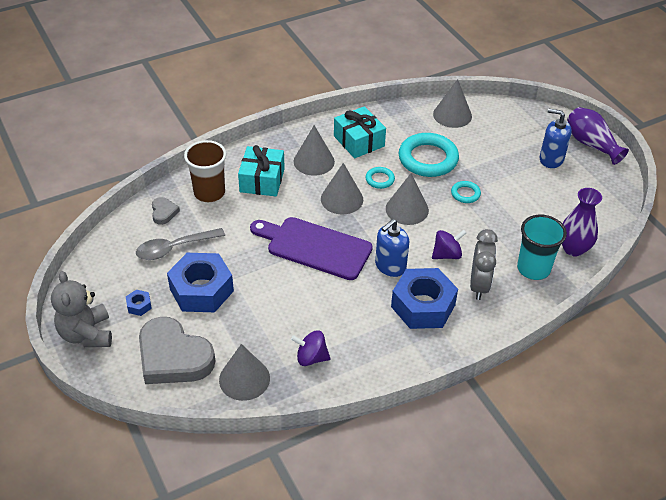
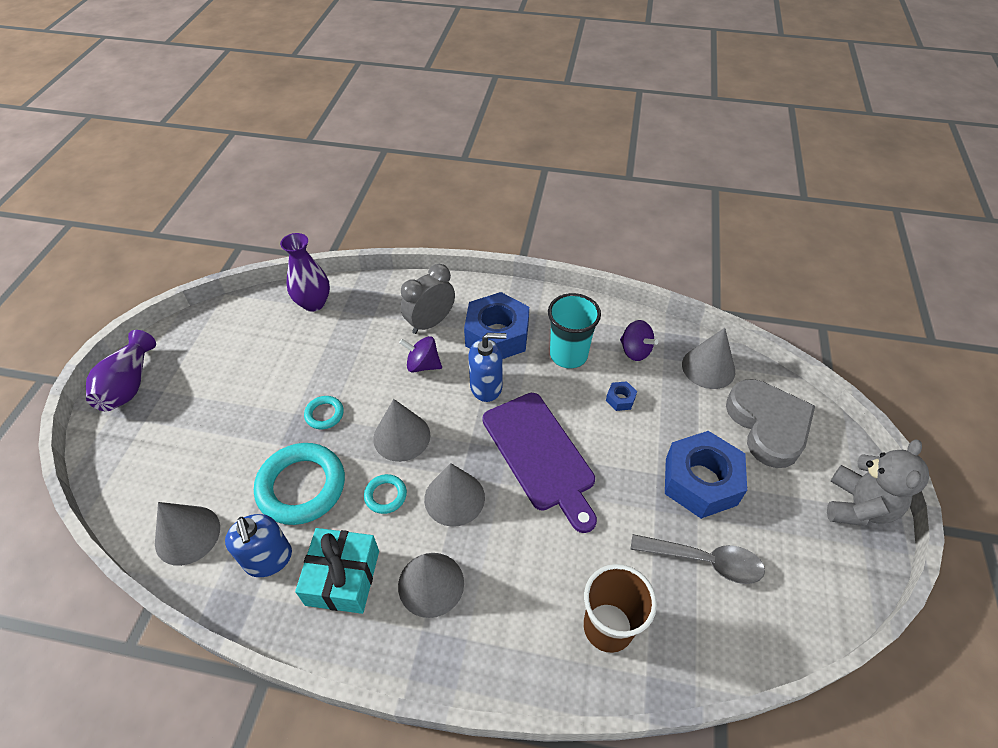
camera: 140 degrees left, 5 degrees up
(139, 305) = (783, 505): blue nut -> blue nut (620, 399)
(164, 212) = (690, 634): grey heart -> none
(262, 180) = (523, 599): turquoise gift -> none
(533, 269) = (369, 308): turquoise cup -> turquoise cup (568, 355)
(551, 159) = (190, 395): blue soap dispenser -> blue soap dispenser (268, 559)

